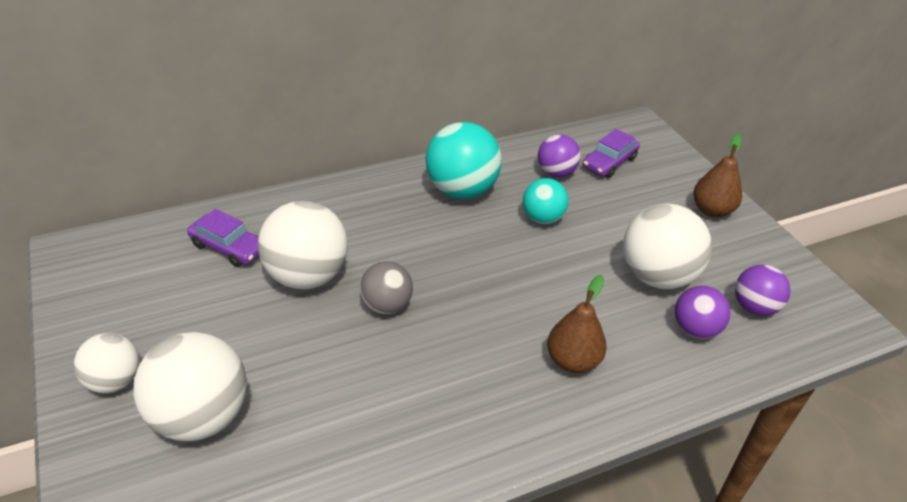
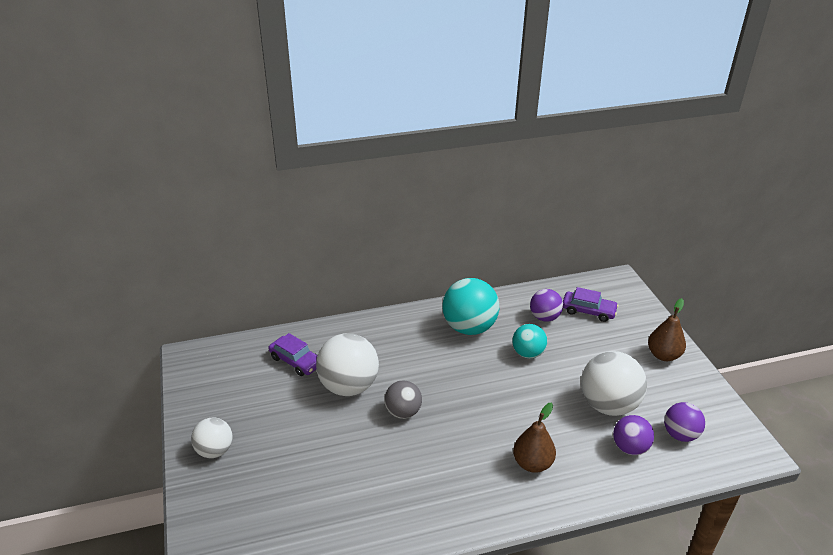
camera: 10 degrees right, 5 degrees down
(201, 417) = (269, 480): white ball -> none
(609, 162) = (588, 311): purple car -> purple car turned 120 degrees counterclockwise

